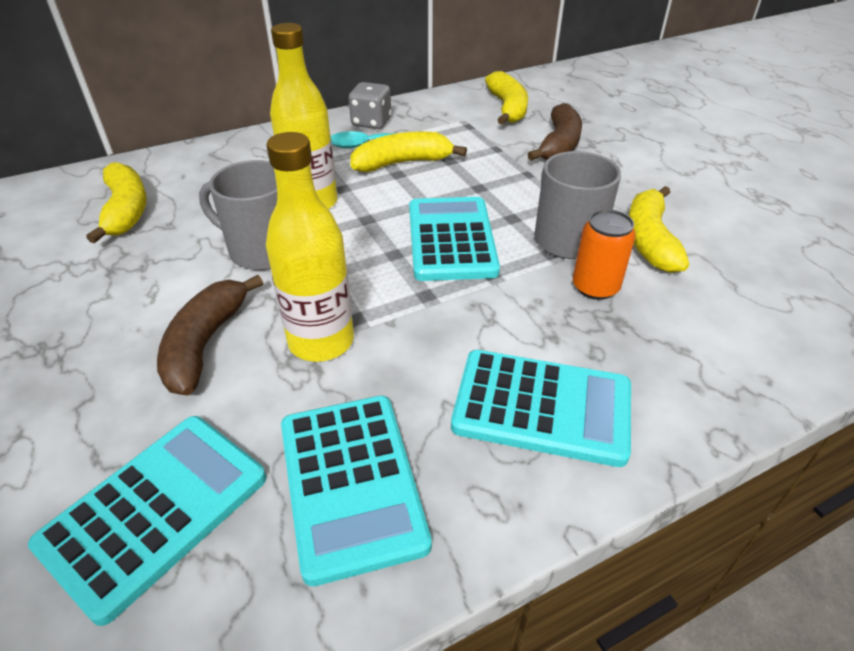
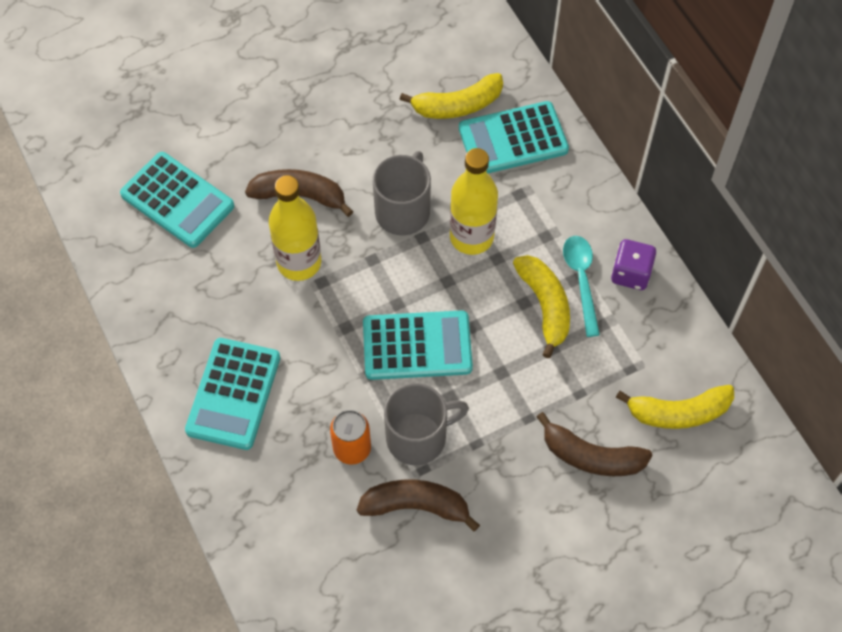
camera: 90 degrees right, 20 degrees up
(352, 483) = (186, 290): turquoise calculator -> turquoise calculator (513, 139)
(371, 122) = (631, 273): grey dice -> purple dice
(649, 240) = (416, 506): yellow banana -> brown banana

